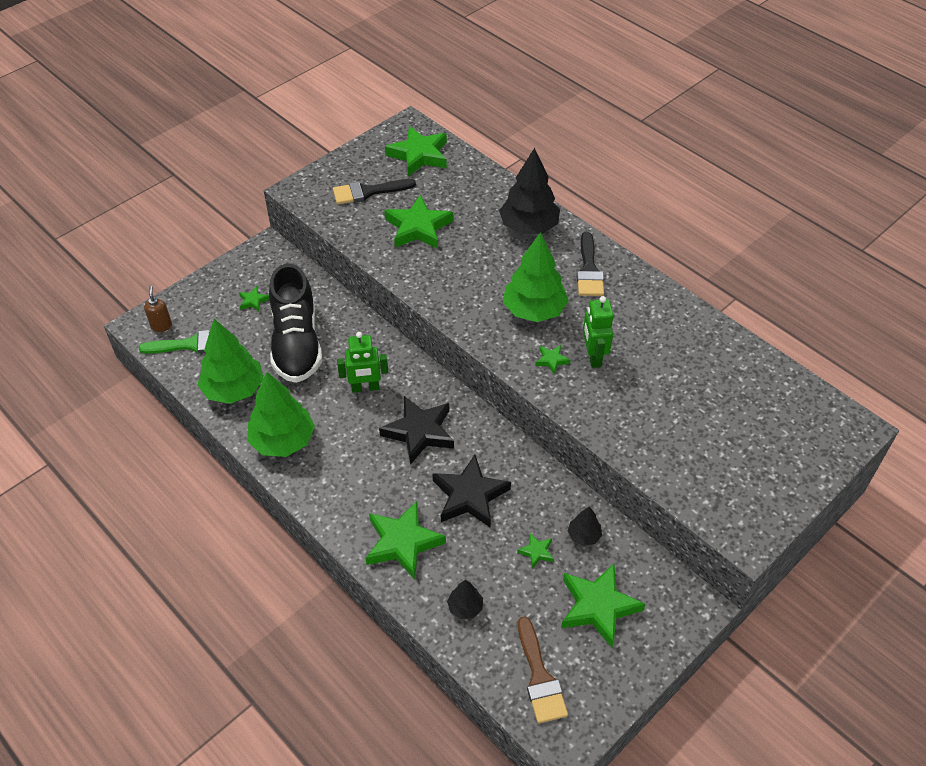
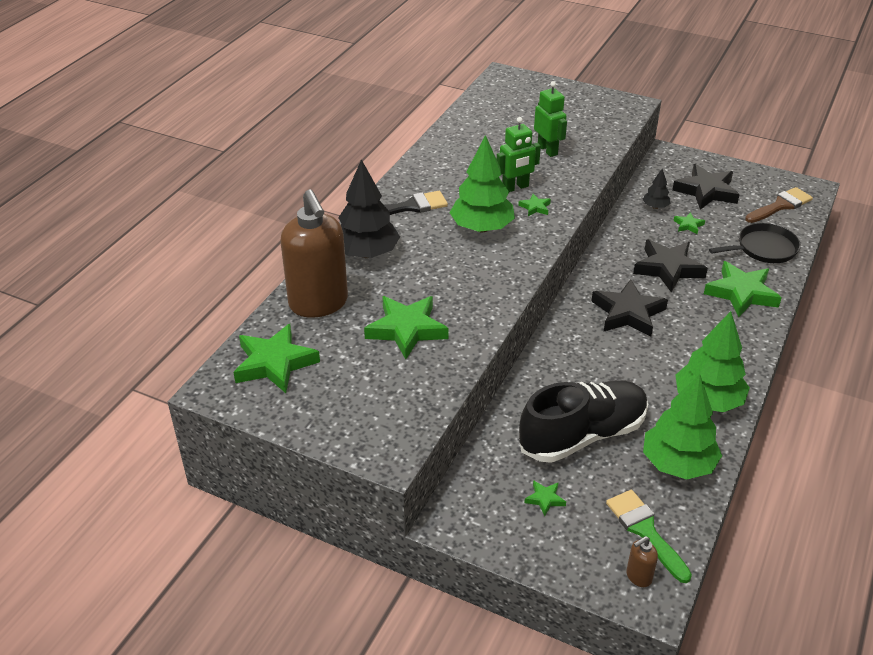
camera: 110 degrees left, 10 degrees down
(365, 388) = (604, 363): green robot -> green robot (547, 150)
(368, 192) = (363, 388): black brush -> none
(465, 607) = (763, 248): black tree -> black pan
(475, 188) = (318, 303): none -> brown soap dispenser
(598, 606) = (706, 191): green star -> black star

